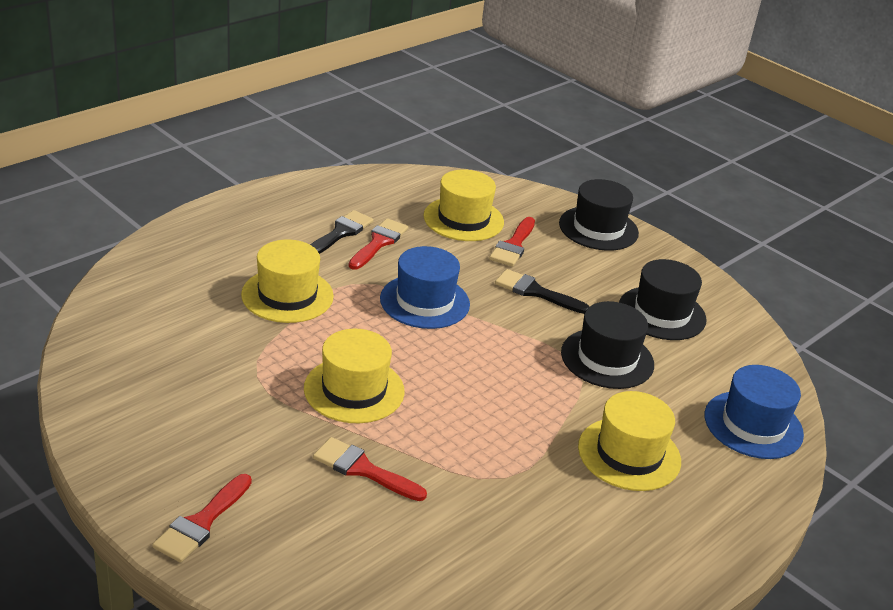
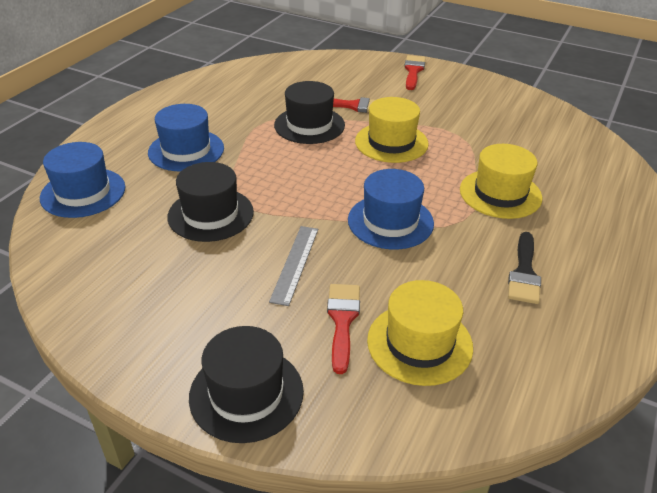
camera: 165 degrees right, 5 degrees up
(379, 242) = (479, 274): red brush -> none
(535, 292) = (295, 264): black brush -> grey ruler
(629, 454) = (186, 150): yellow hat -> blue hat
(662, 313) = (158, 279): black hat -> black hat (309, 125)

